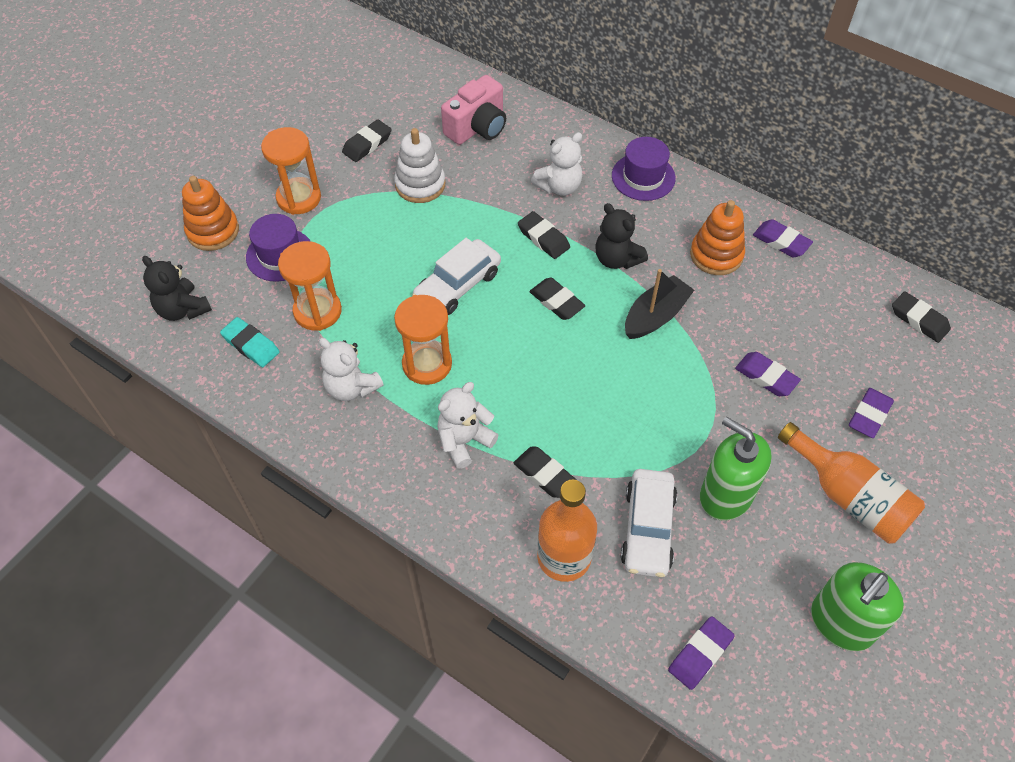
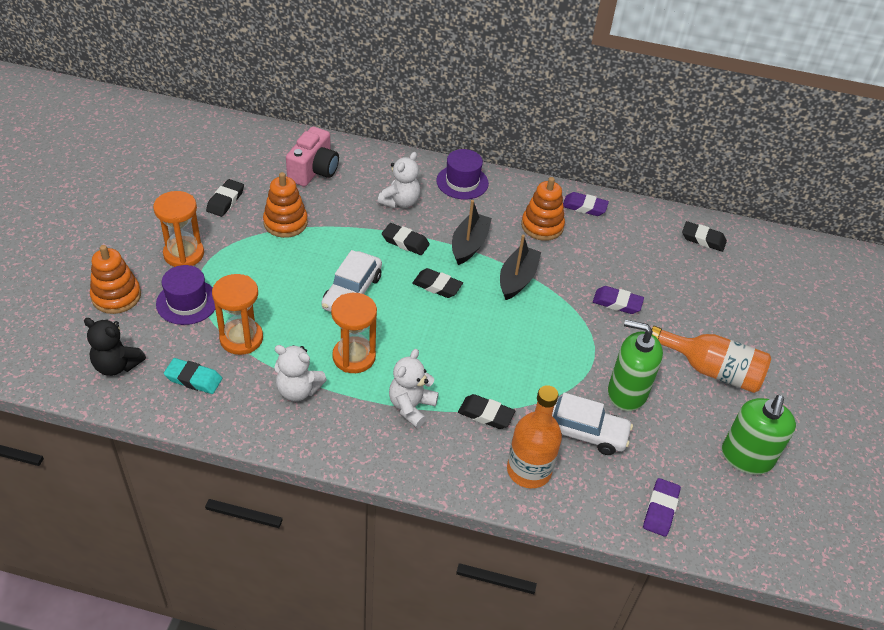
camera: 25 degrees left, 10 degrees down
(420, 185) = (285, 223): white stacking toy -> orange stacking toy
(617, 259) = (469, 245): black teddy bear -> black boat
(647, 529) = (581, 432): white car -> white car turned 60 degrees counterclockwise
(869, 415) = (699, 311): purple eraser -> none

